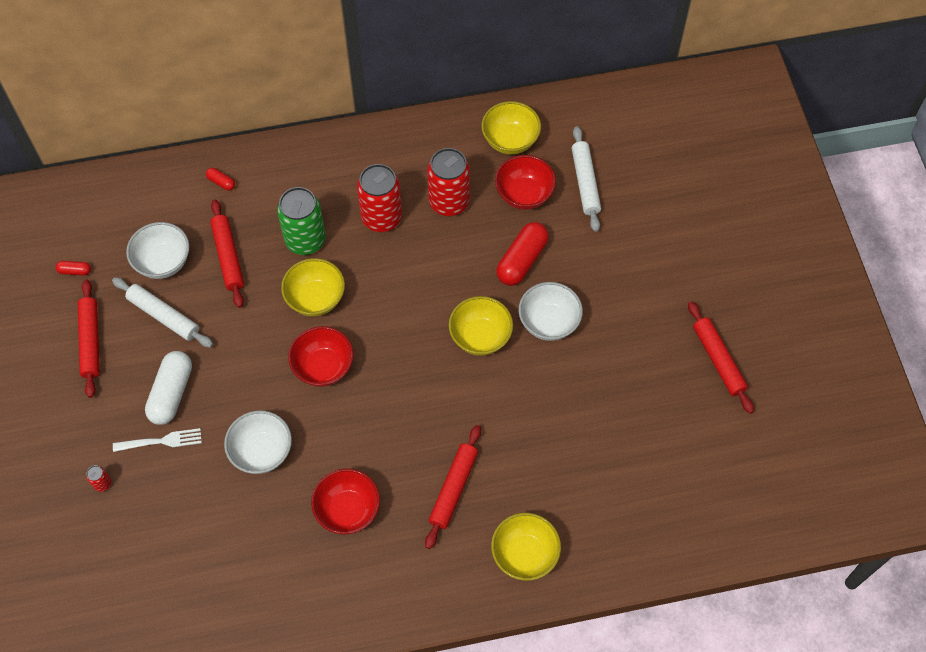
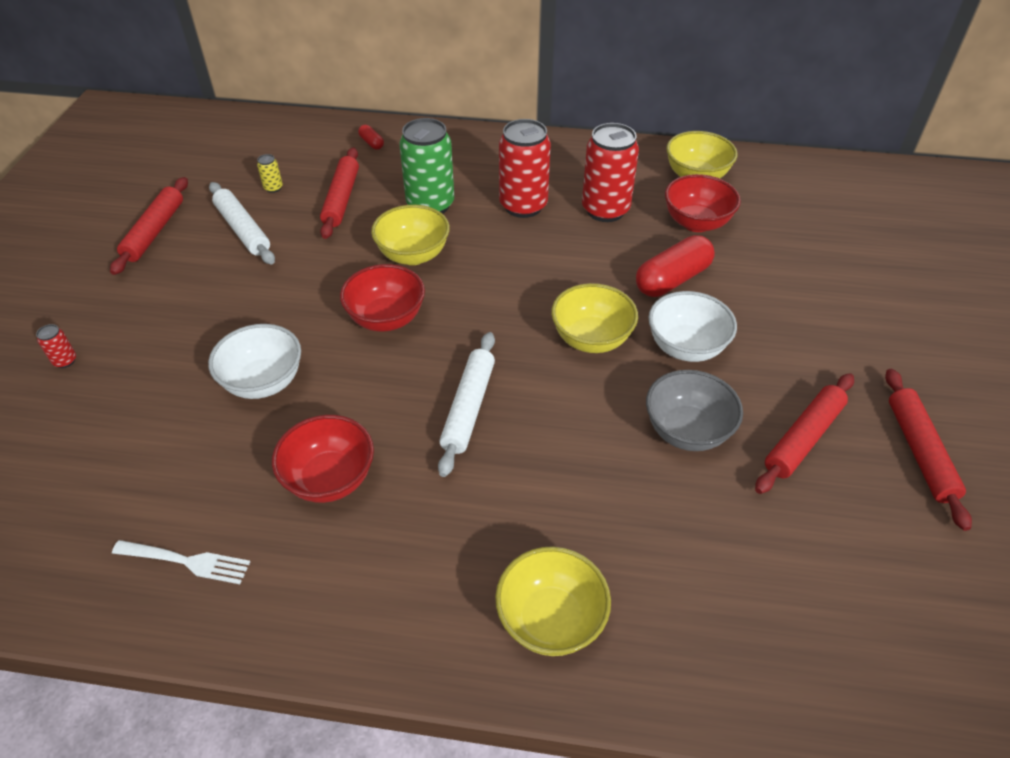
camera: 20 degrees right, 15 degrees down
(75, 271) = (183, 174): red capsule -> none
(161, 441) = (158, 338): white fork -> white fork (185, 561)
(163, 262) = (273, 188): white bowl -> yellow can
(171, 393) = (203, 297): white capsule -> none
(453, 488) = (483, 497): red rolling pin -> red rolling pin (803, 438)
(568, 394) = (687, 431): none -> grey bowl
(585, 182) = (774, 229): white rolling pin -> white rolling pin (468, 408)

